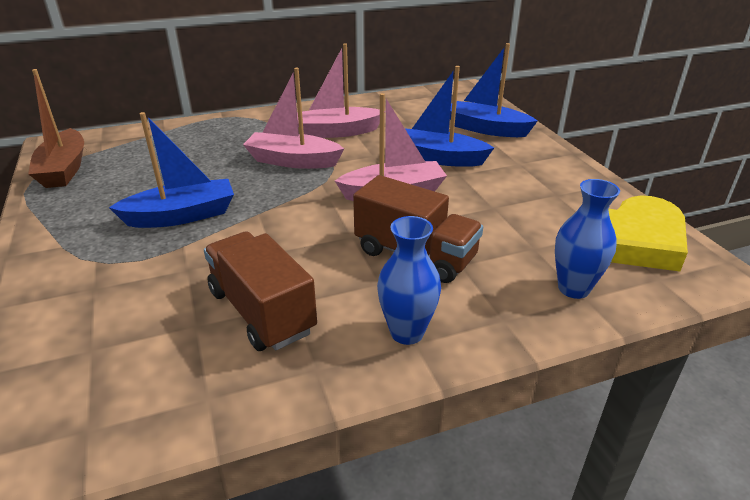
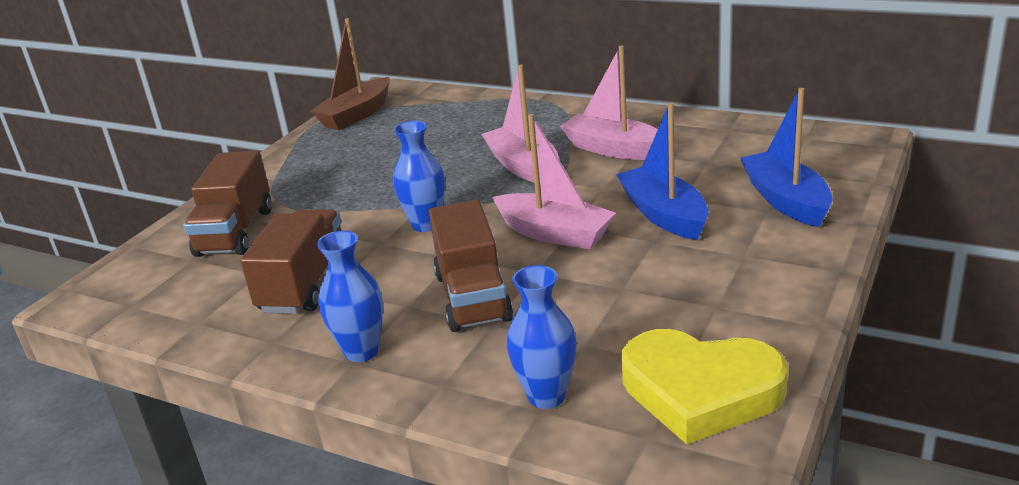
camera: 50 degrees right, 5 degrees down
(101, 305) = (235, 232): none -> brown truck
(182, 216) = (369, 185): blue boat -> none
(287, 224) = (426, 224): none -> blue vase

